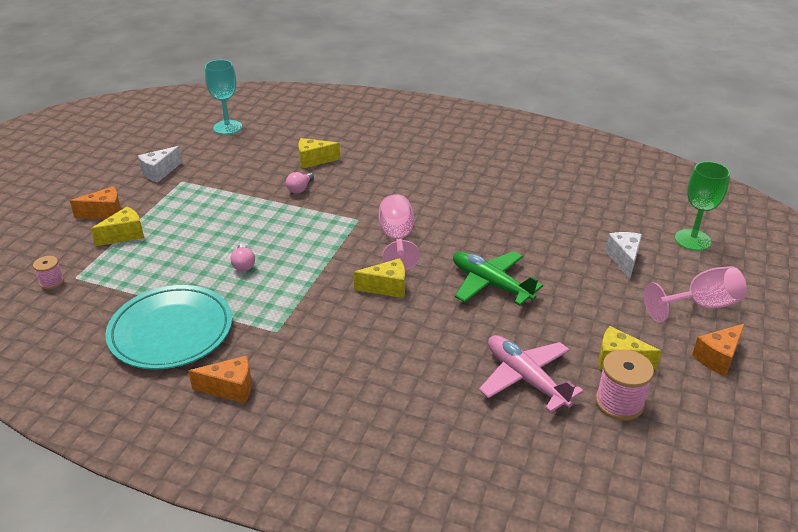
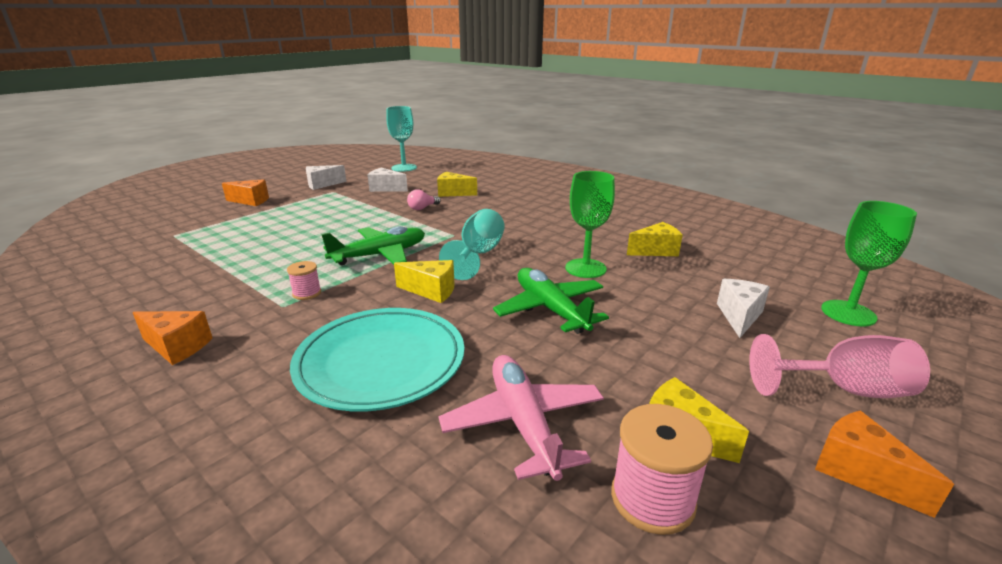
camera: 20 degrees right, 10 degrees down
(52, 282) = (152, 235): pink spool -> pink spool (307, 293)
(125, 235) = (247, 215): yellow cheese -> yellow cheese (655, 251)
(171, 331) = (191, 286): turquoise plate -> turquoise plate (381, 362)
(237, 166) = (386, 188): none -> white cheese
(243, 265) = (315, 249): pink light bulb -> none
(310, 258) = (380, 255): none -> green plane
(397, 239) = (478, 254): pink goblet -> turquoise goblet
(494, 236) = (585, 268): none -> green goblet
(718, 358) = (860, 472): orange cheese -> orange cheese turned 75 degrees clockwise

